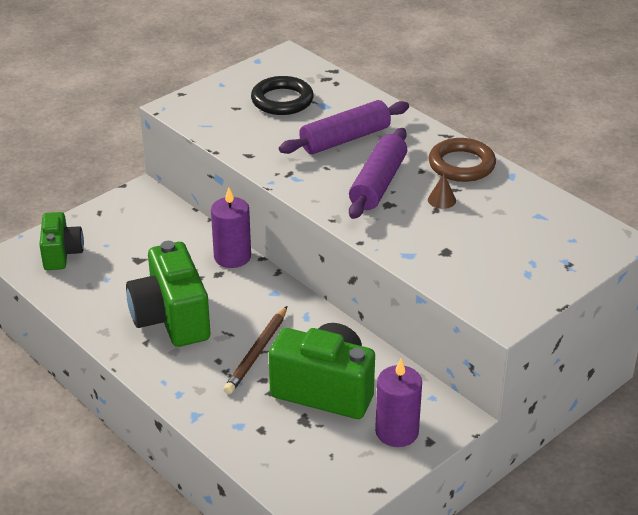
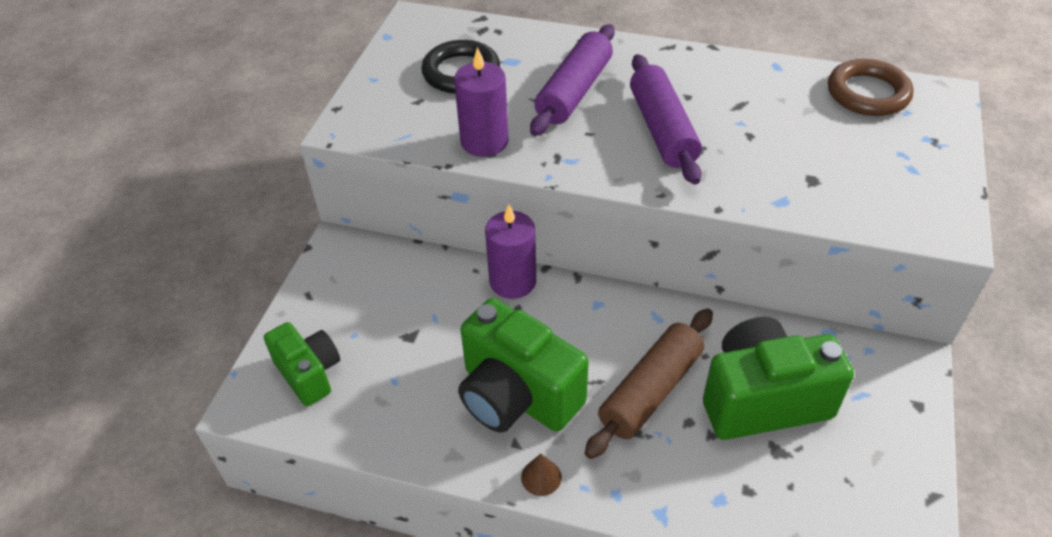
camera: 30 degrees left, 10 degrees up
(257, 353) = (650, 391): brown pencil -> brown rolling pin
(397, 432) = (879, 411): purple candle -> purple candle (484, 141)
(441, 200) = (743, 121): brown cone -> brown cone (541, 477)
(461, 165) = (718, 73): brown ring -> brown ring (867, 93)

